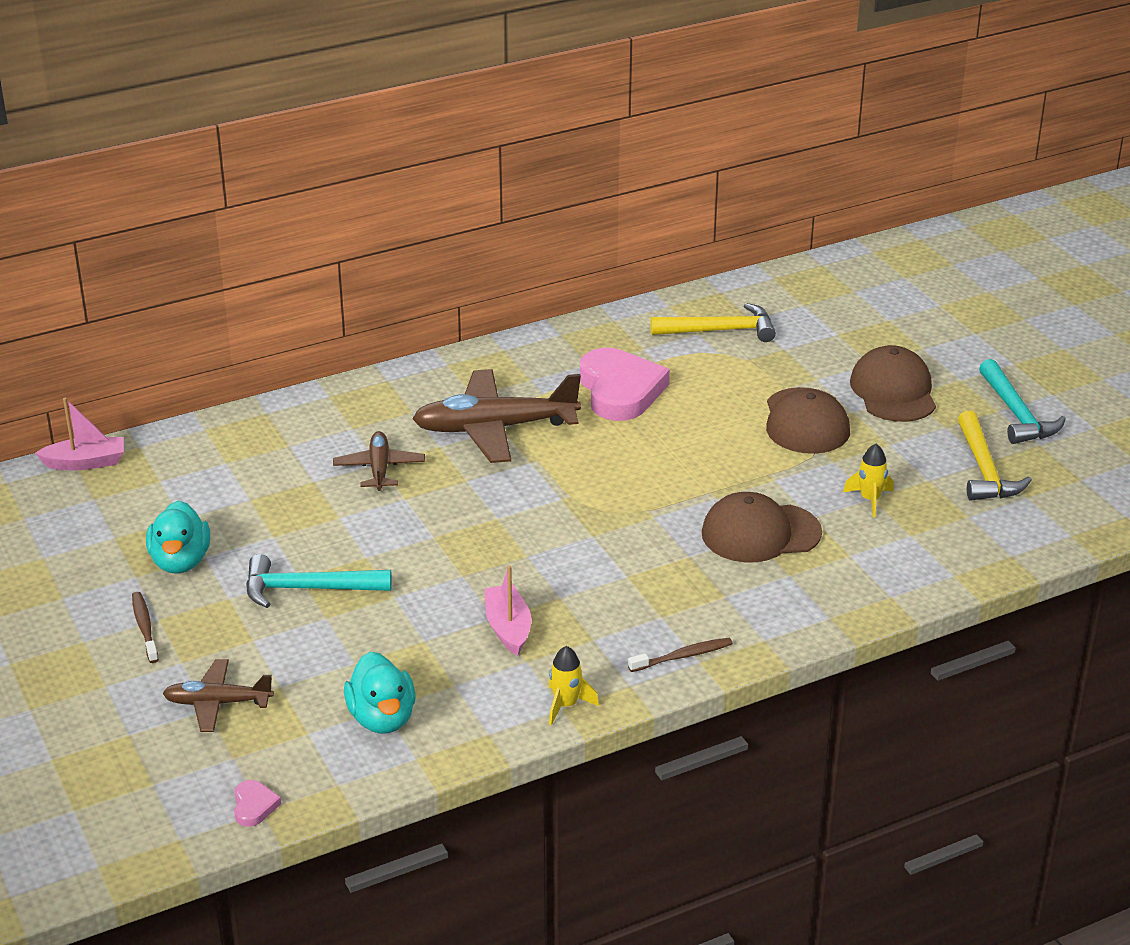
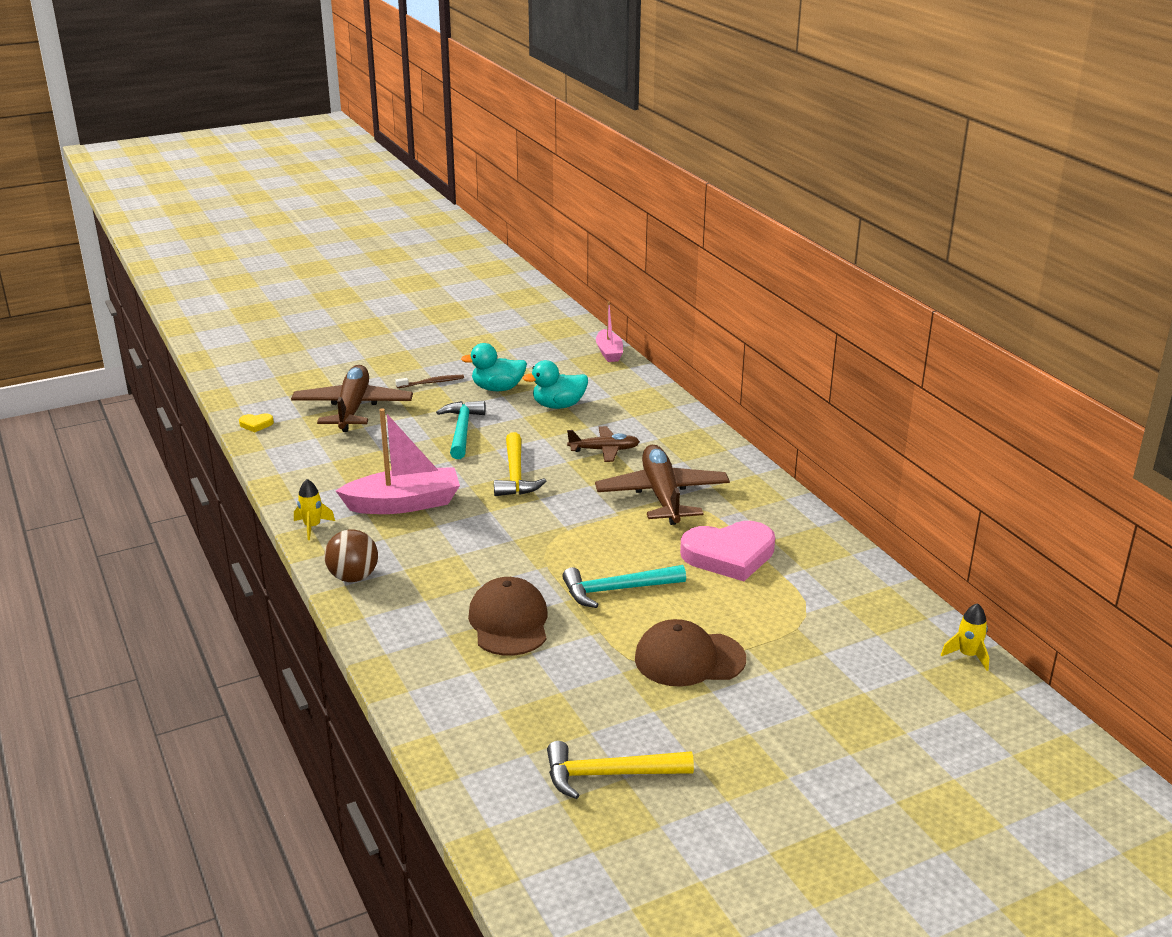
camera: 90 degrees right, 5 degrees down
(217, 703) = (353, 408): brown plane -> brown plane, size x1.81
(254, 806) = (256, 424): pink heart -> yellow heart
(382, 718) = (321, 460): turquoise duck -> turquoise duck (558, 405)
(508, 628) = (404, 504): pink boat -> pink boat, size x1.70
(683, 656) = (353, 577): brown toothbrush -> brown ball
(720, 330) = (848, 614): yellow hammer -> yellow hammer (515, 475)
(870, 499) = (557, 690): yellow rocket -> yellow rocket (967, 655)
(893, 391) = (754, 722): brown cap -> none
(1016, 413) = (722, 814): turquoise hammer -> turquoise hammer (617, 590)

